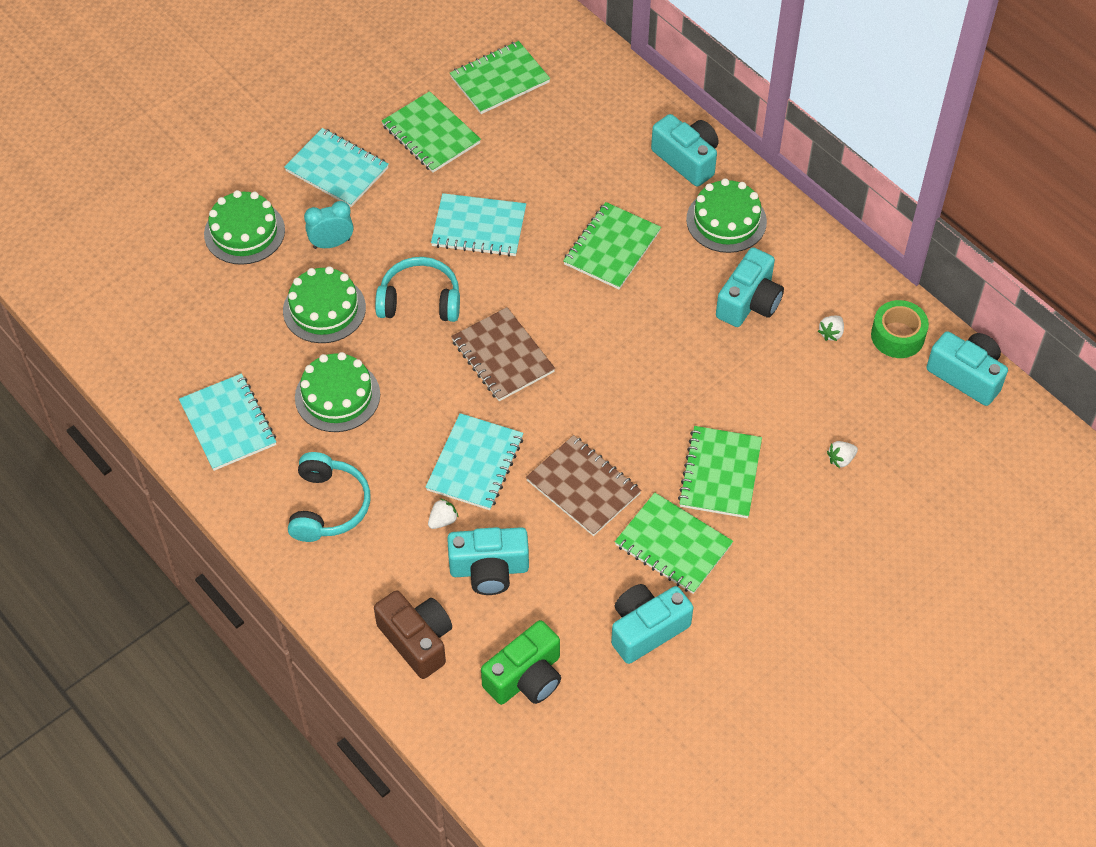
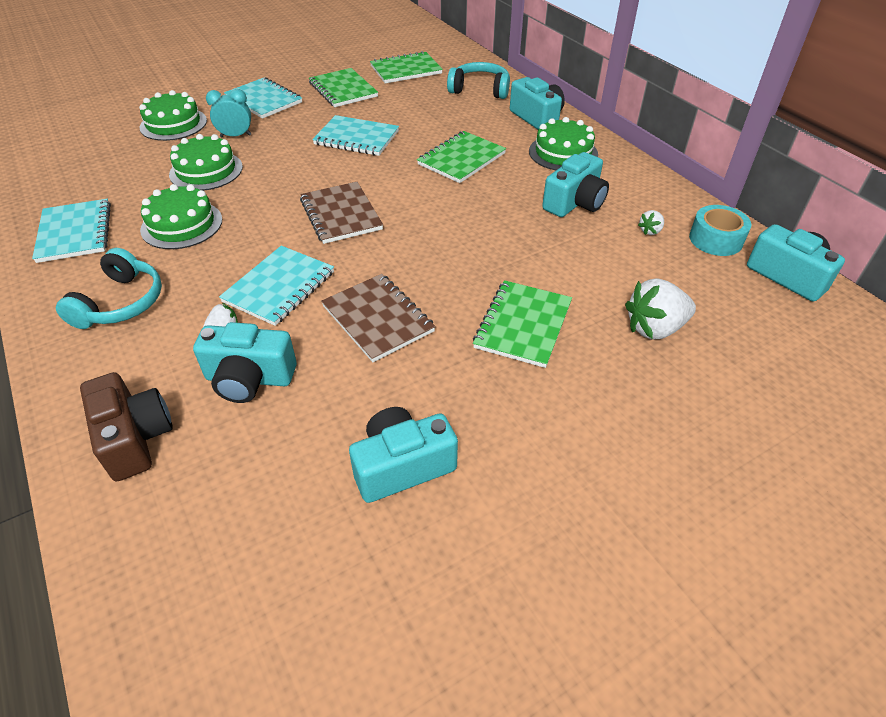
camera: 10 degrees right, 10 degrees down
(420, 300) = (287, 173): turquoise headphones -> turquoise headphones (480, 90)
(526, 677) = (238, 499): green camera -> none
(673, 545) = (457, 383): green notebook -> none
(841, 459) = (654, 328): white strawberry -> white strawberry, size x2.06
(897, 336) = (715, 239): green tape -> turquoise tape

